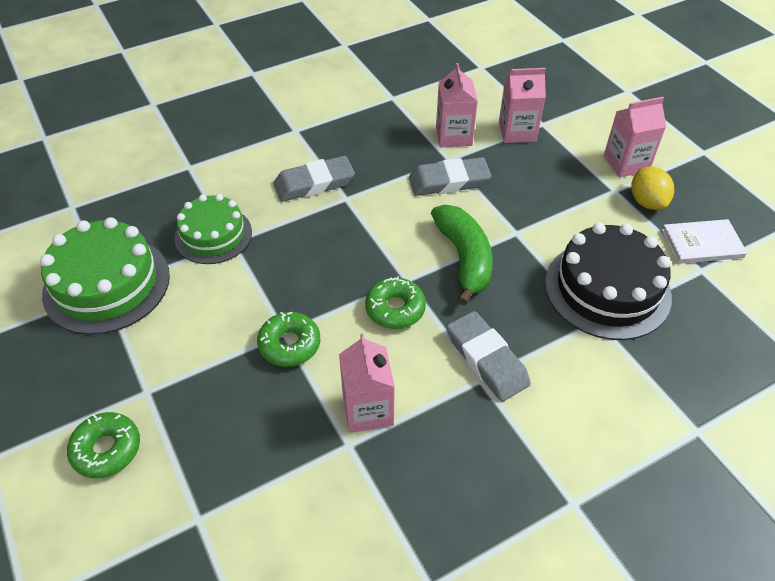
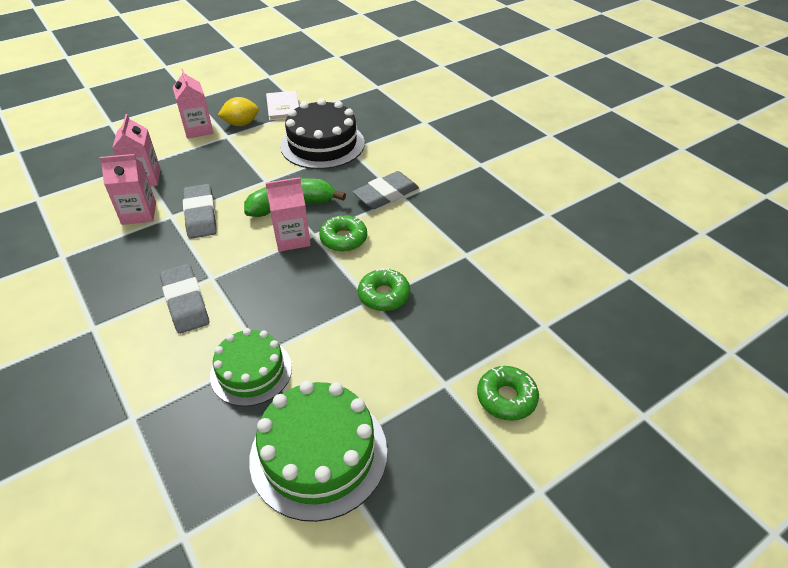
camera: 95 degrees left, 5 degrees down
(368, 410) = (436, 247): pink carton -> pink carton (292, 238)

